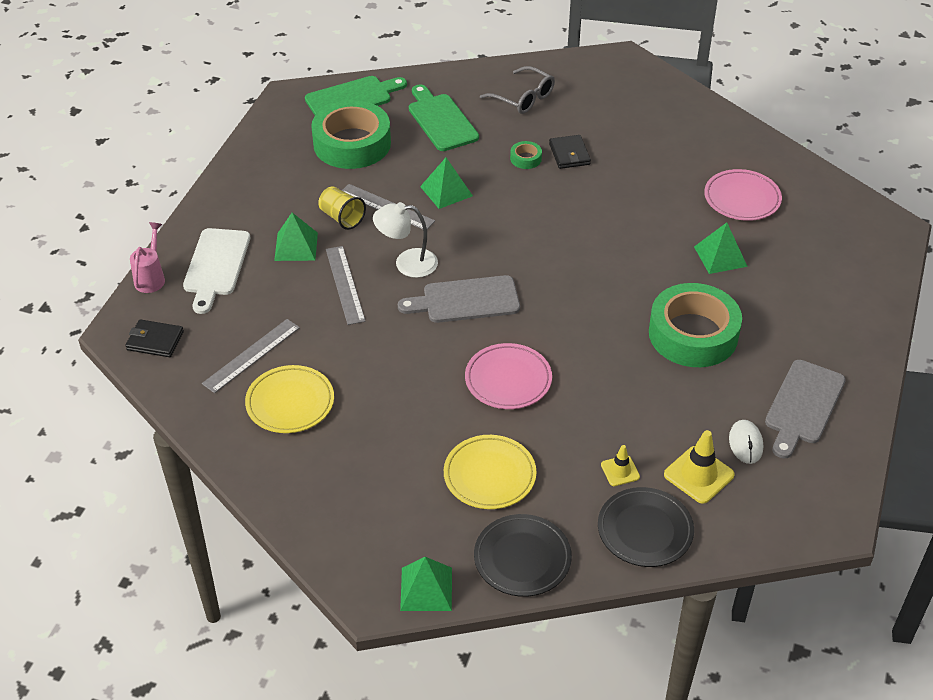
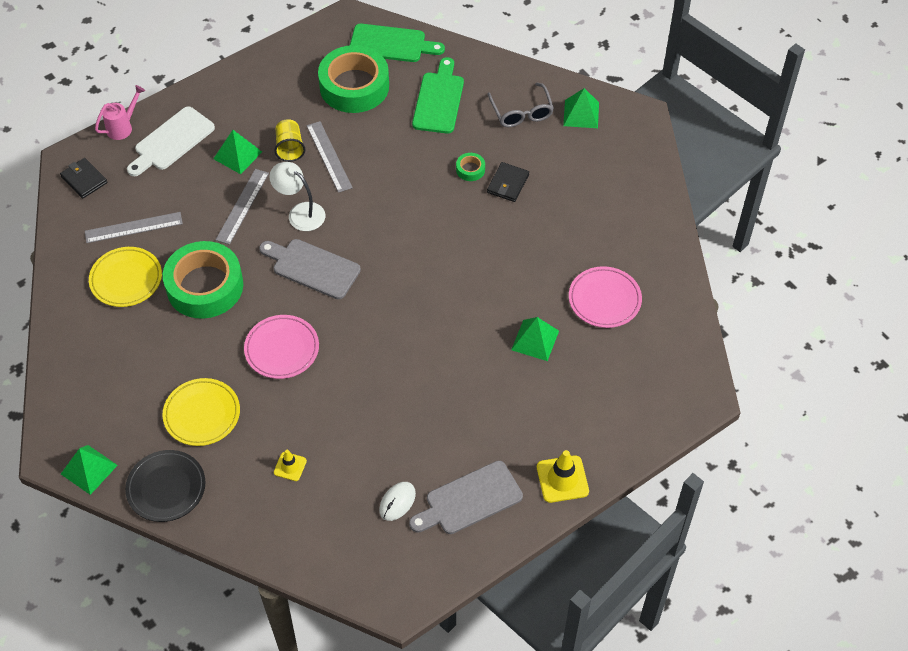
camera: 35 degrees right, 10 degrees up
(446, 191) = (384, 166): green pyramid -> green pyramid (581, 114)
(645, 530) = (263, 521): black plate -> none
(693, 334) = (447, 393): green tape -> green tape (205, 286)
(698, 475) = (340, 504): yellow traffic cone -> yellow traffic cone (562, 479)

